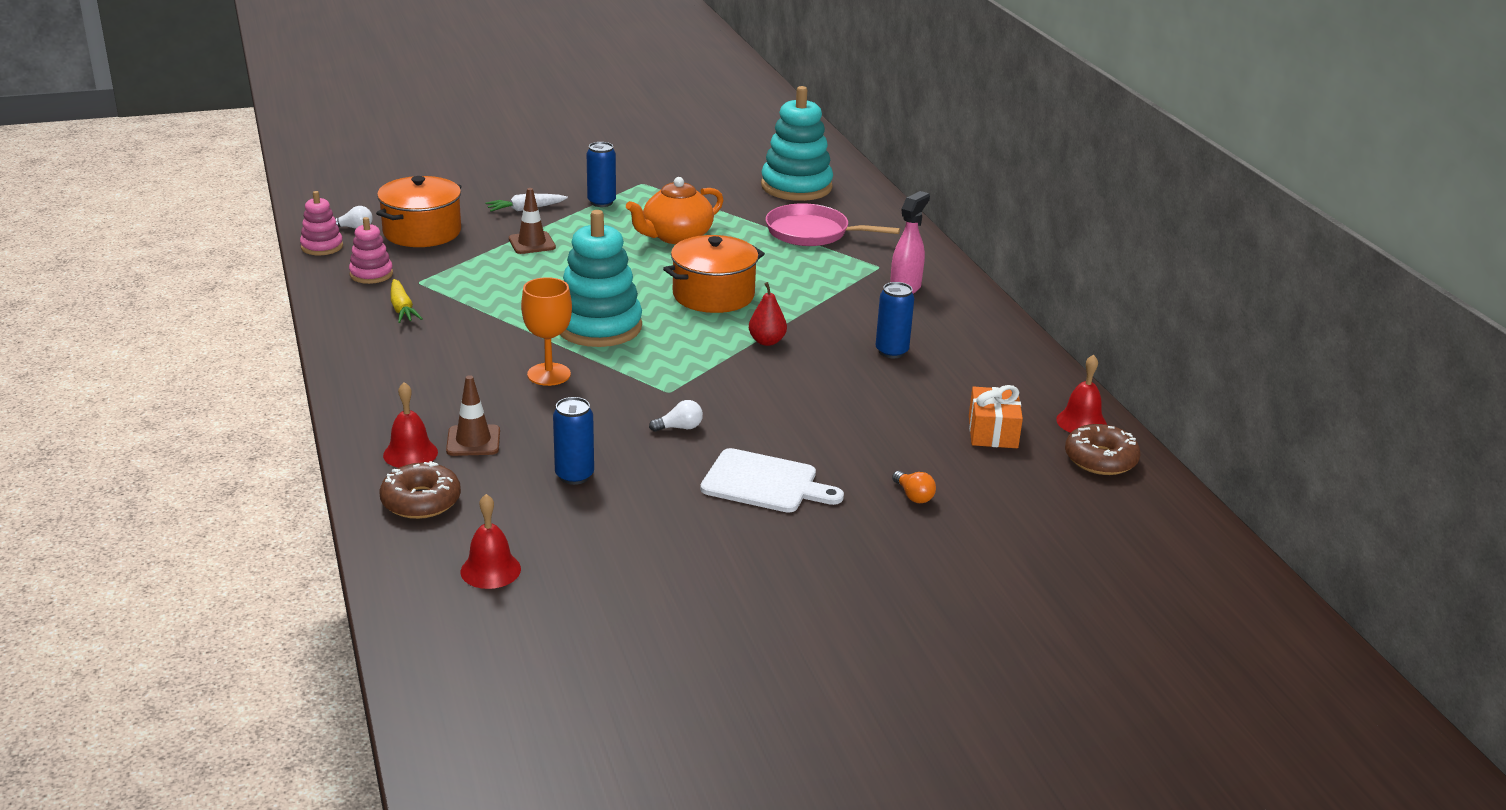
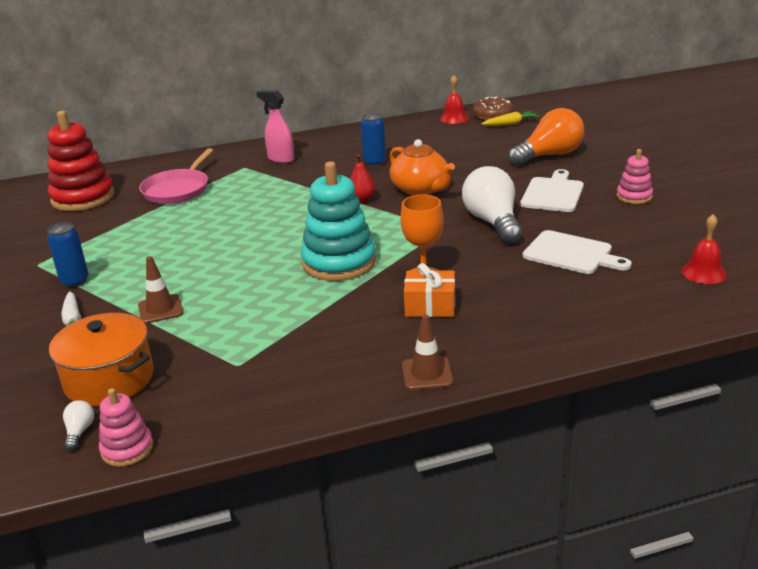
camera: 85 degrees left, 0 degrees up
(371, 274) = (213, 399): pink stacking toy -> pink stacking toy (634, 196)
(402, 309) = (299, 366): yellow carrot -> yellow carrot (510, 124)
(410, 453) = (567, 324): red bell -> none
(421, 501) = (634, 310): brown donut -> none
(473, 441) = (538, 298): brown traffic cone -> brown traffic cone (427, 374)
(574, 476) = (571, 254): blue can -> white cutting board
(676, 236) = (167, 241): orange teapot -> orange teapot (420, 189)
(679, 428) = (493, 222): white light bulb -> white light bulb, size x2.47
(713, 295) = (284, 221): orange pot -> none
(796, 187) = (83, 198): turquoise stacking toy -> red stacking toy
(913, 496) = (549, 155): orange light bulb -> orange light bulb, size x2.47
(993, 432) = (471, 137): orange gift -> orange gift (430, 306)

